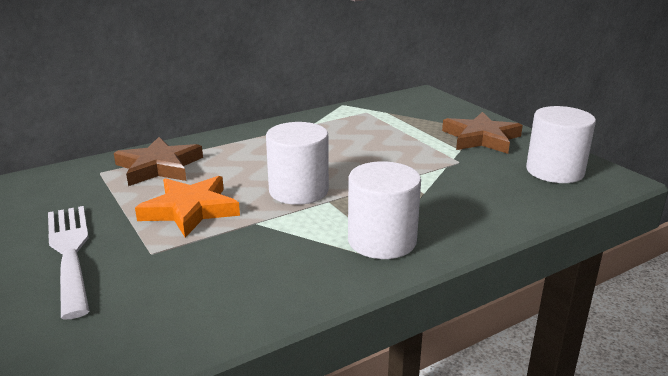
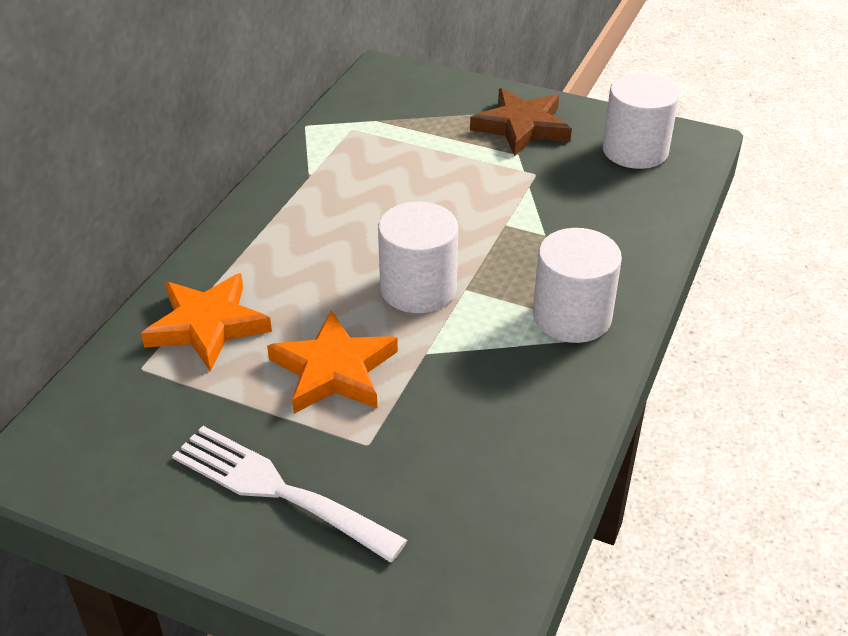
camera: 35 degrees left, 15 degrees up
(159, 167) = (207, 325): brown star -> orange star

